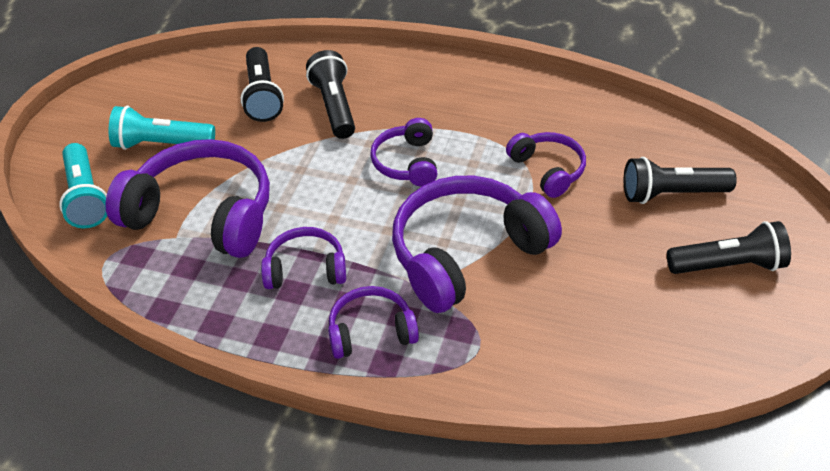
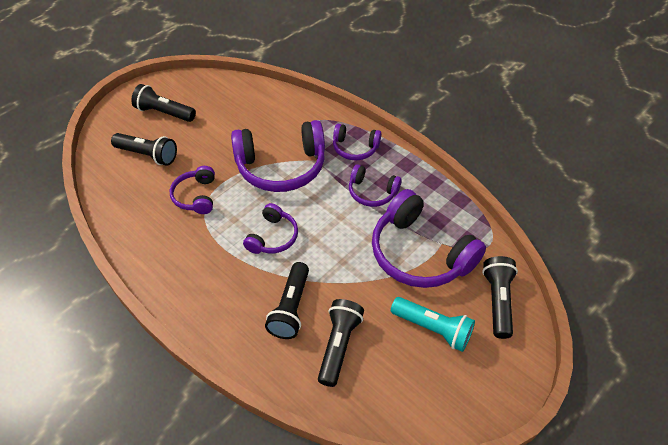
camera: 155 degrees left, 5 degrees up
(86, 197) = (497, 301): turquoise flashlight -> black flashlight

